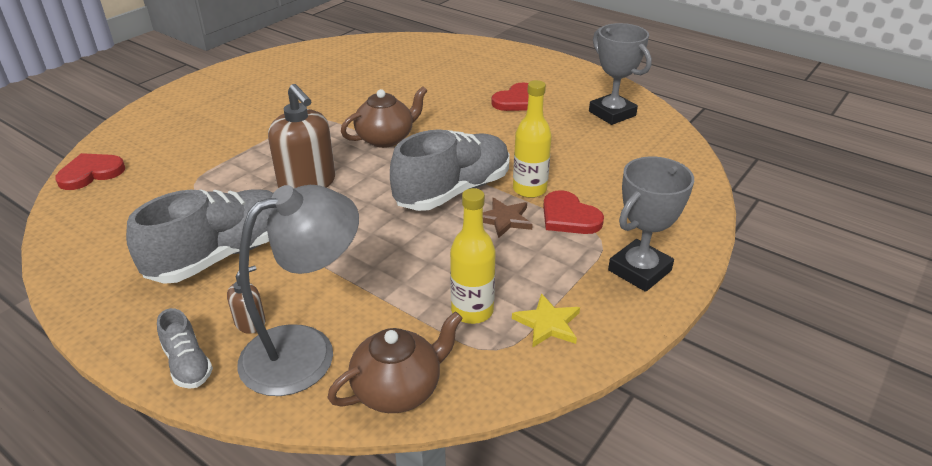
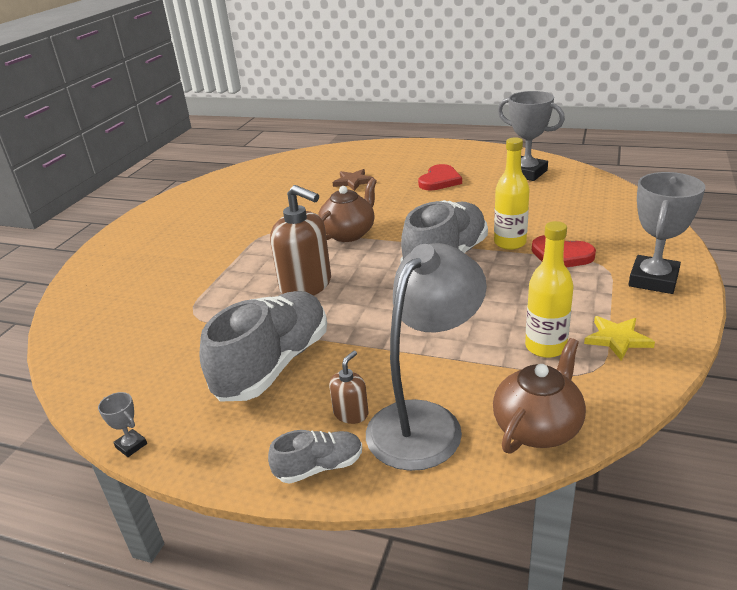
camera: 15 degrees left, 5 degrees down
(60, 295) = (131, 445): none -> grey trophy
(91, 173) = (74, 330): red heart -> none
(187, 364) = (319, 467): grey shoe -> grey shoe turned 60 degrees counterclockwise
(504, 219) = (509, 270): brown star -> brown star (353, 182)

